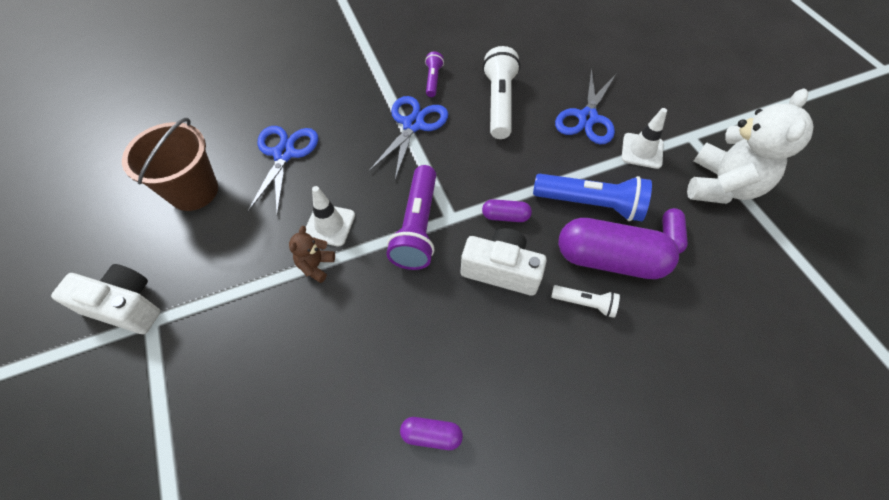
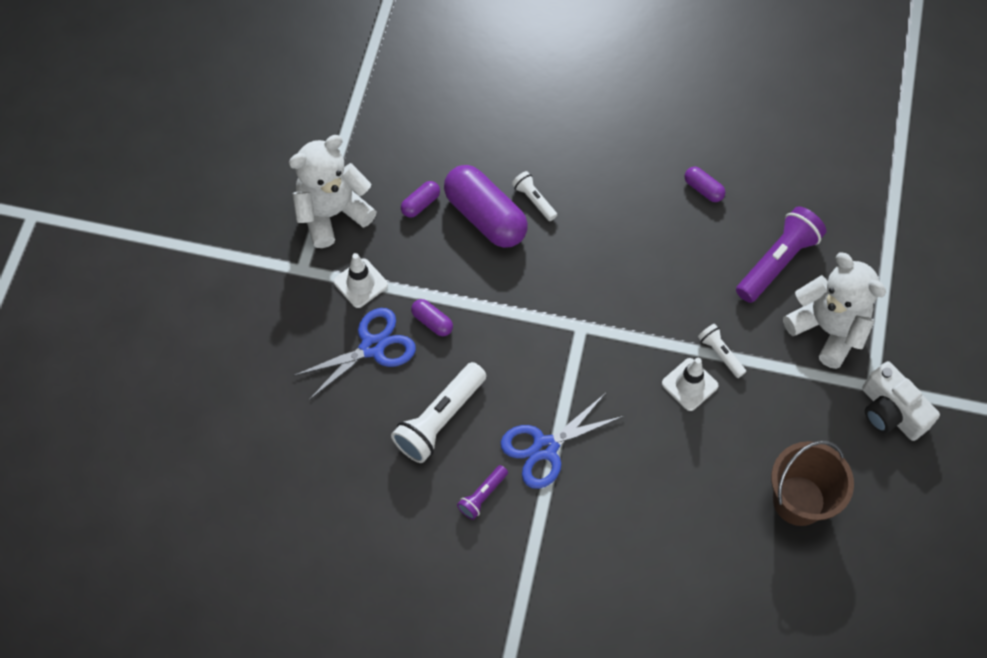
camera: 145 degrees left, 5 degrees up
(217, 352) = (827, 329): none -> white teddy bear
(284, 154) = (693, 492): blue scissors -> none
(316, 265) = (720, 353): brown teddy bear -> white flashlight
(417, 227) = (616, 336): purple flashlight -> purple flashlight (777, 262)
(501, 270) = (575, 260): white camera -> none
(505, 216) = (535, 300): purple capsule -> purple capsule (432, 322)
(590, 204) = (455, 266): blue flashlight -> none

